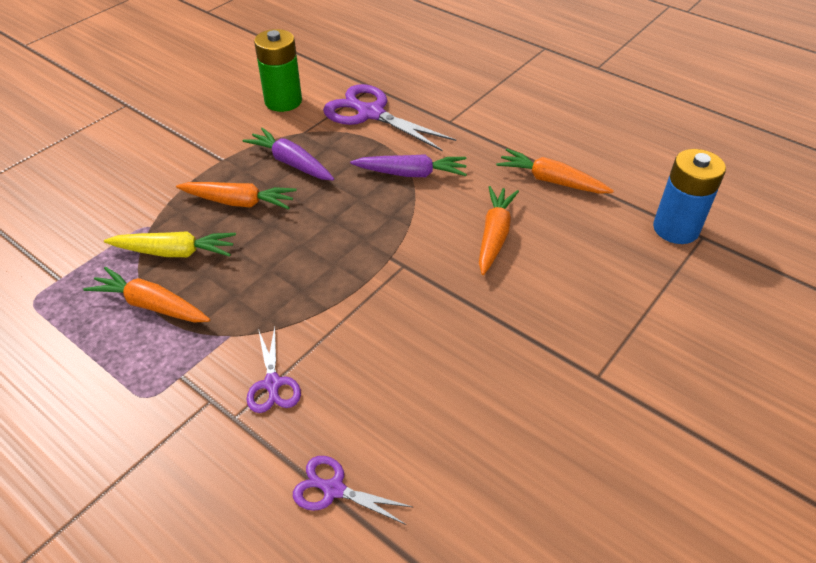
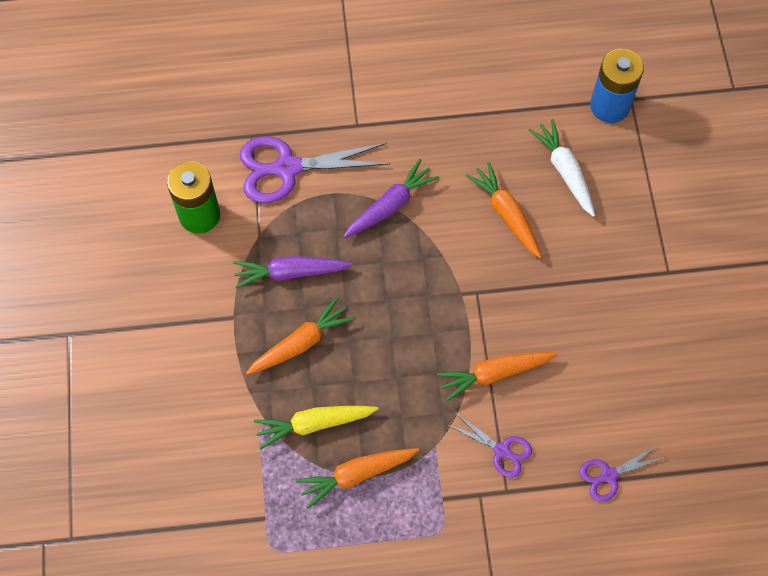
camera: 45 degrees left, 20 degrees up
(175, 252) = (314, 424): yellow carrot -> yellow carrot turned 150 degrees counterclockwise
(551, 181) = (492, 127): orange carrot -> orange carrot (494, 374)
(580, 242) = (564, 171): none -> white carrot

